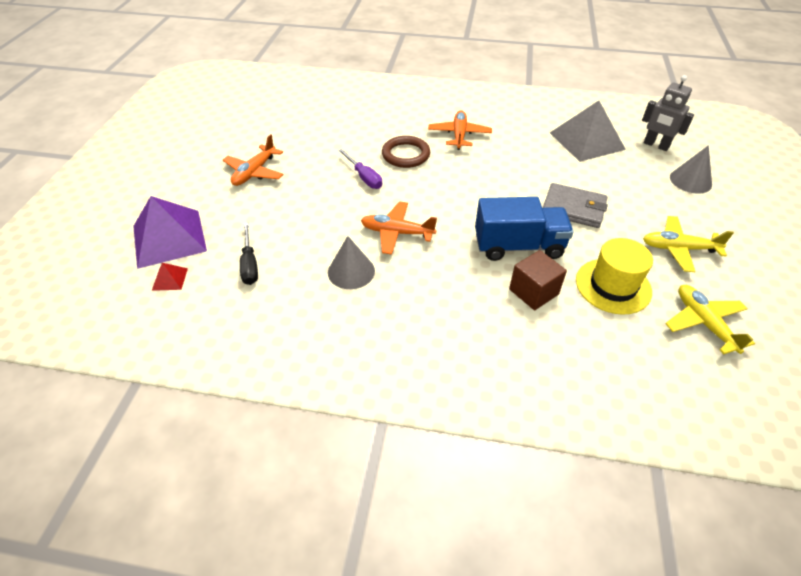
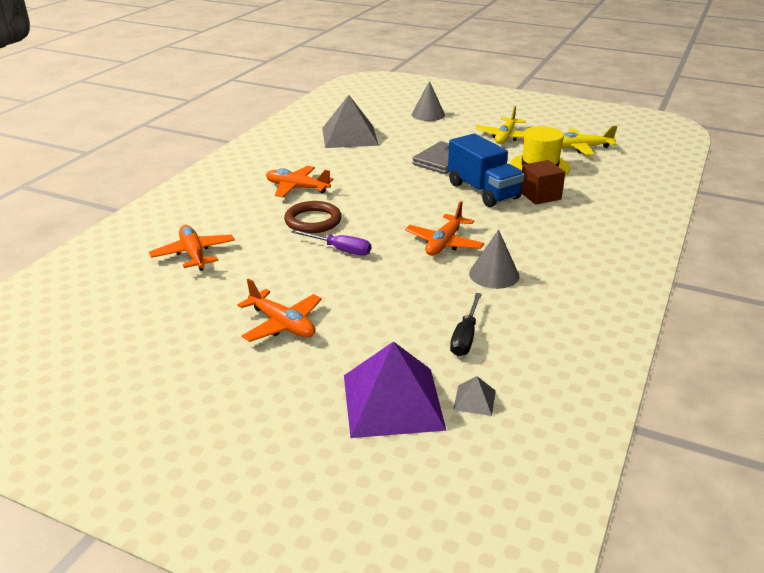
camera: 75 degrees left, 15 degrees down
(170, 279) = (474, 400): red pyramid -> grey pyramid
(250, 264) = (465, 337): black screwdriver -> black screwdriver turned 105 degrees clockwise
(335, 116) = (194, 254): none -> orange plane
(364, 177) = (340, 250): purple screwdriver -> purple screwdriver turned 45 degrees clockwise
(518, 246) = (483, 191): blue truck -> blue truck turned 135 degrees clockwise
(656, 145) = (374, 114): grey robot -> none

